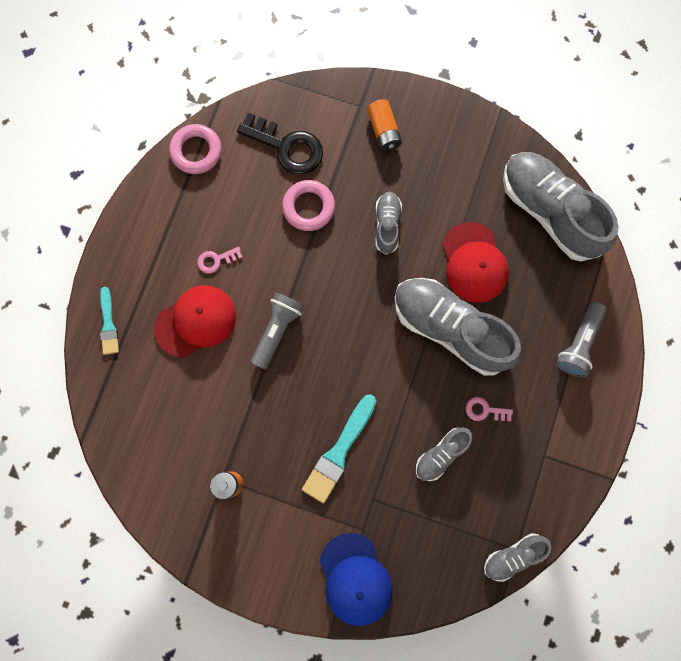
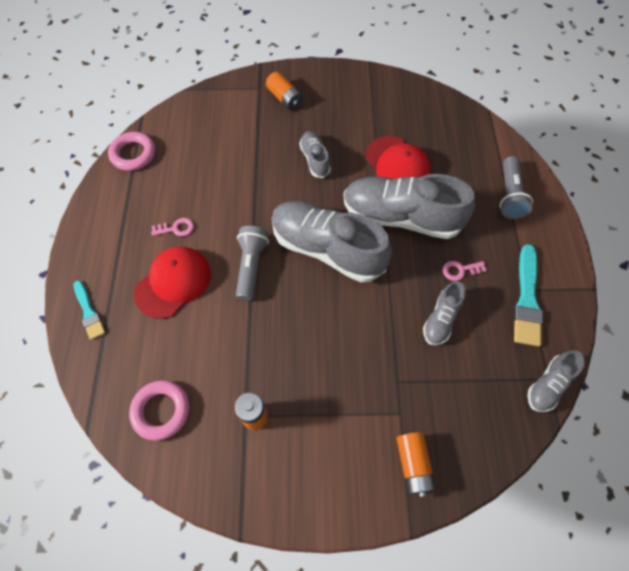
camera: 20 degrees left, 15 degrees down
(216, 260) = (176, 228): pink key -> pink key turned 150 degrees counterclockwise
(287, 147) = (210, 130): black key -> none
(308, 207) = (244, 166): pink ring -> pink ring (161, 411)
(339, 452) = (348, 349): turquoise brush -> turquoise brush (527, 299)
(355, 579) = (413, 464): blue cap -> orange battery
(549, 211) = (437, 114): grey shoe -> grey shoe (327, 249)

